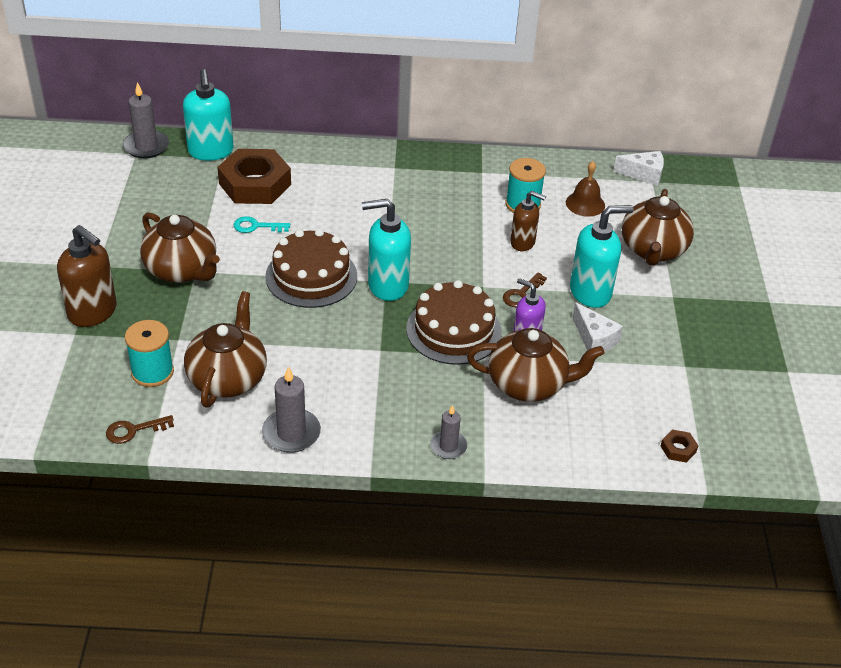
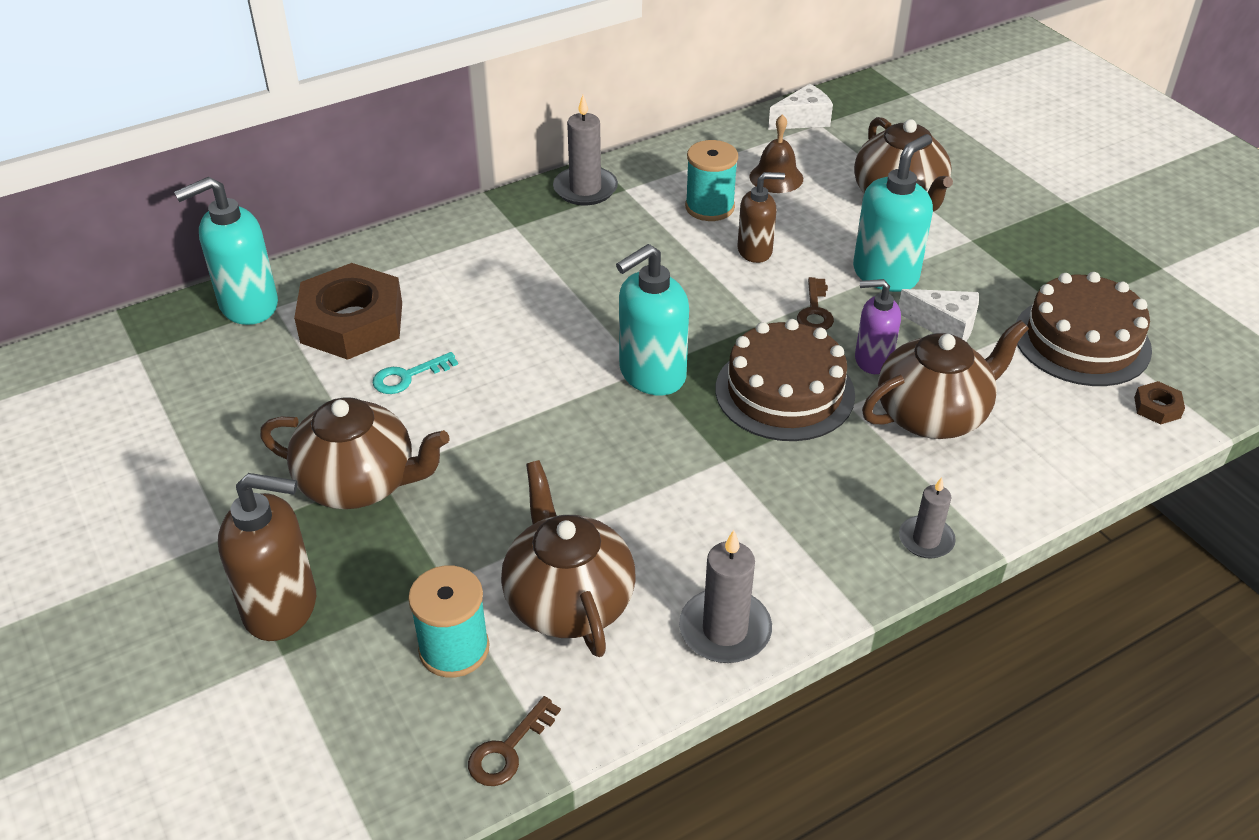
camera: 30 degrees left, 0 degrees up
(146, 146) = (144, 337): grey candle -> grey candle (585, 189)
(211, 152) = (248, 306): turquoise soap dispenser -> turquoise soap dispenser turned 105 degrees clockwise
(311, 276) = (544, 408): brown cake -> brown cake (1082, 341)

